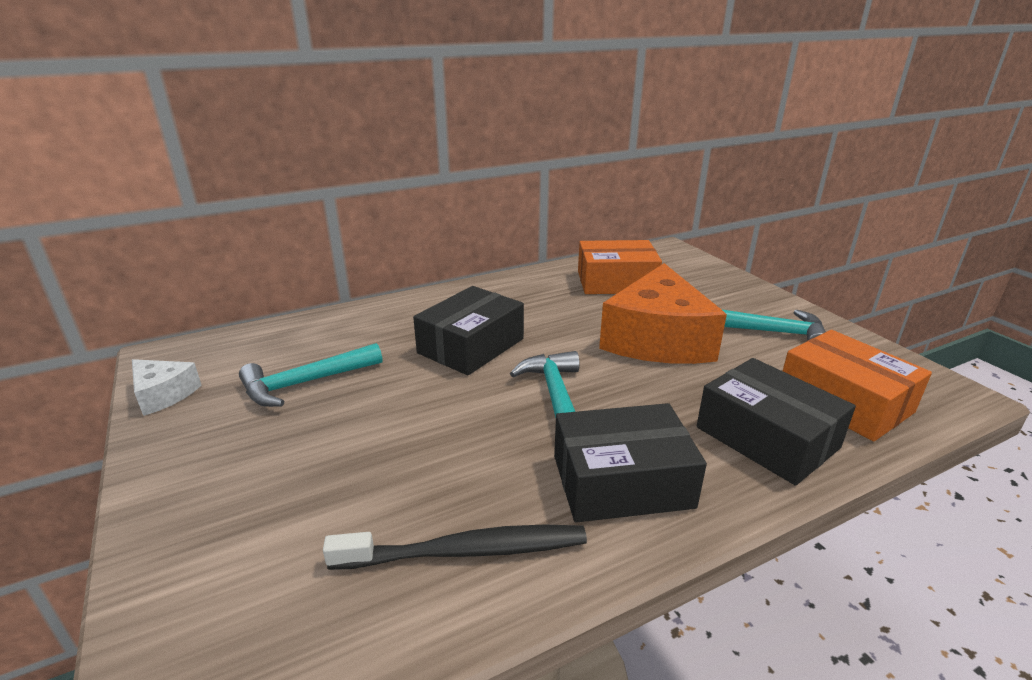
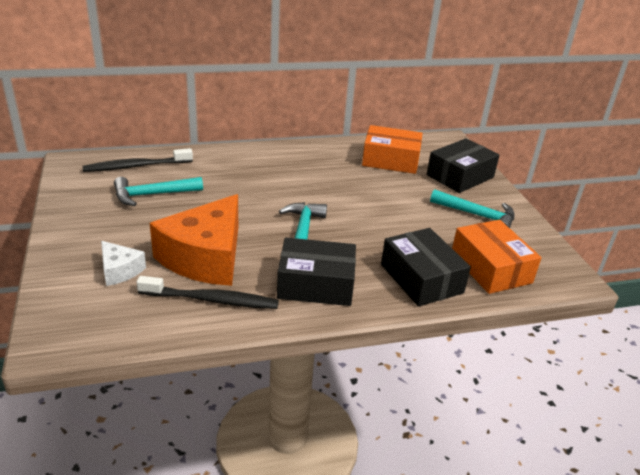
camera: 10 degrees right, 5 degrees up
(163, 394) = (68, 187): white cheese -> white cheese (120, 270)
(268, 345) = (136, 166): none -> black toothbrush
(471, 346) = (264, 189): black box -> black box (460, 176)
(657, 339) = (393, 206): orange cheese -> orange cheese (205, 257)

